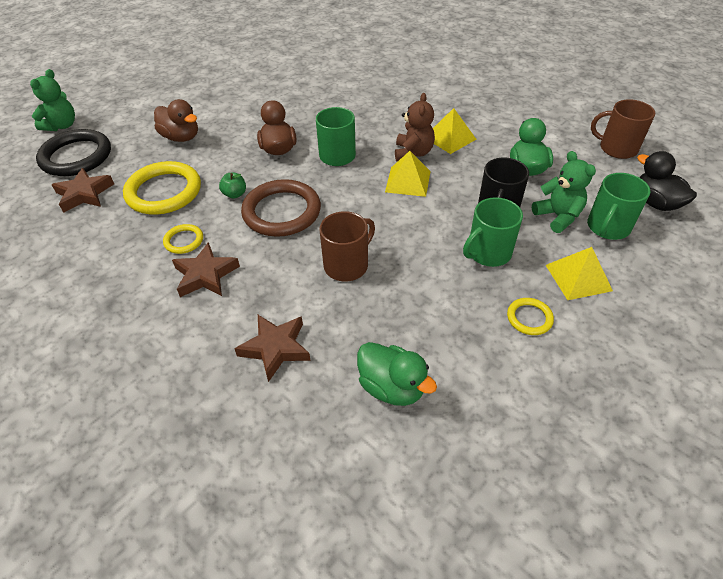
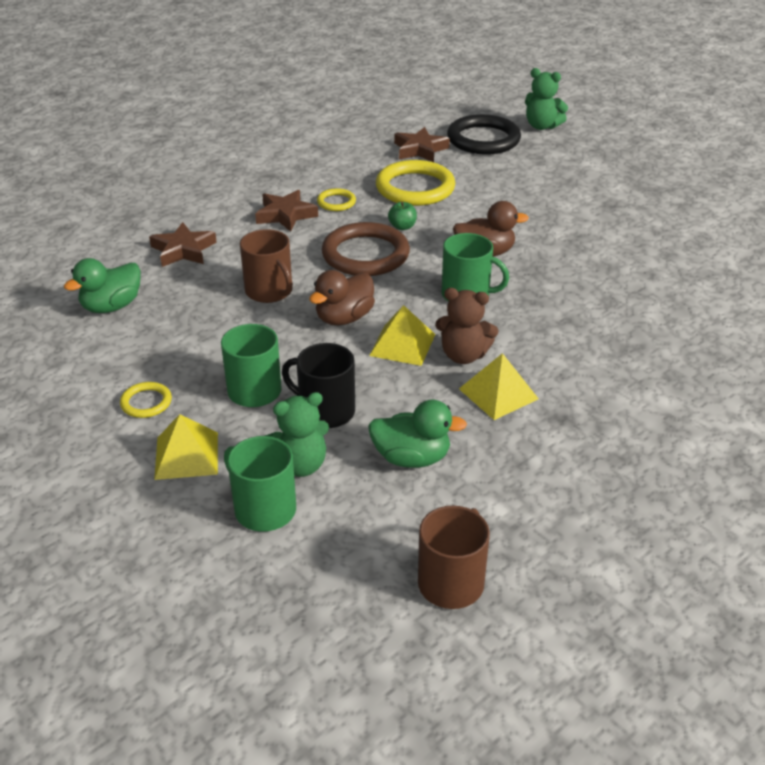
camera: 95 degrees right, 10 degrees down
(181, 137) = (515, 192): brown duck -> brown duck (344, 318)
(655, 203) = (300, 582): black duck -> none

